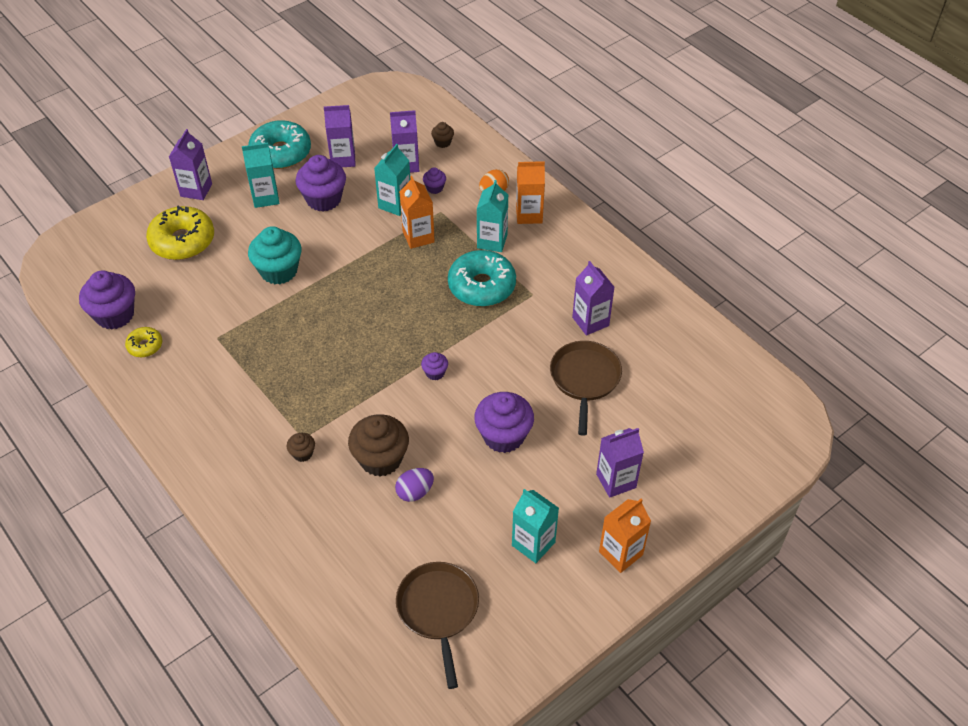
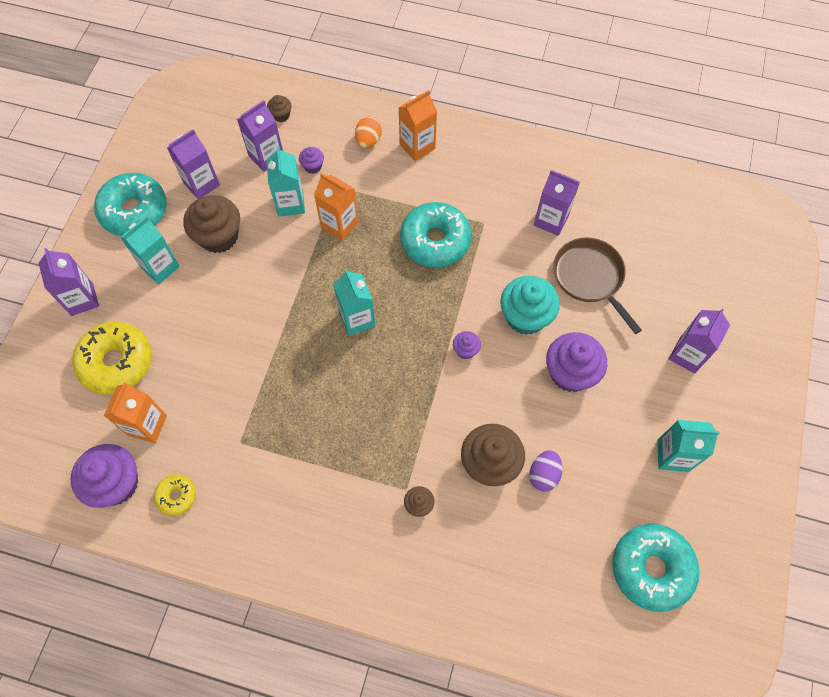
camera: 35 degrees left, 15 degrees up
(279, 271) = (240, 336): turquoise cupcake -> turquoise cupcake (525, 316)
(323, 199) = (219, 236): purple cupcake -> brown cupcake
(438, 610) = (651, 568): brown pan -> turquoise donut
(492, 241) = (407, 191): turquoise carton -> turquoise carton (357, 319)
(620, 553) = (742, 417): orange carton -> orange carton (147, 425)

